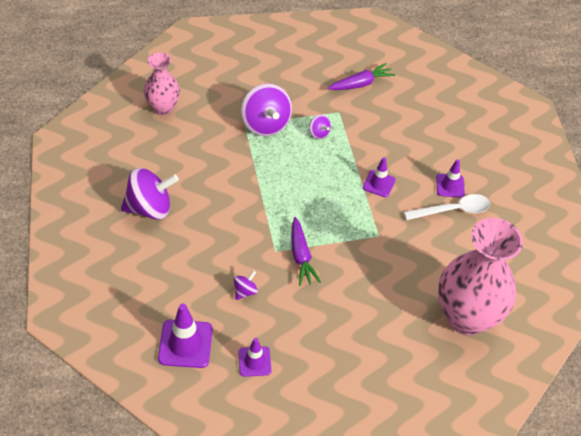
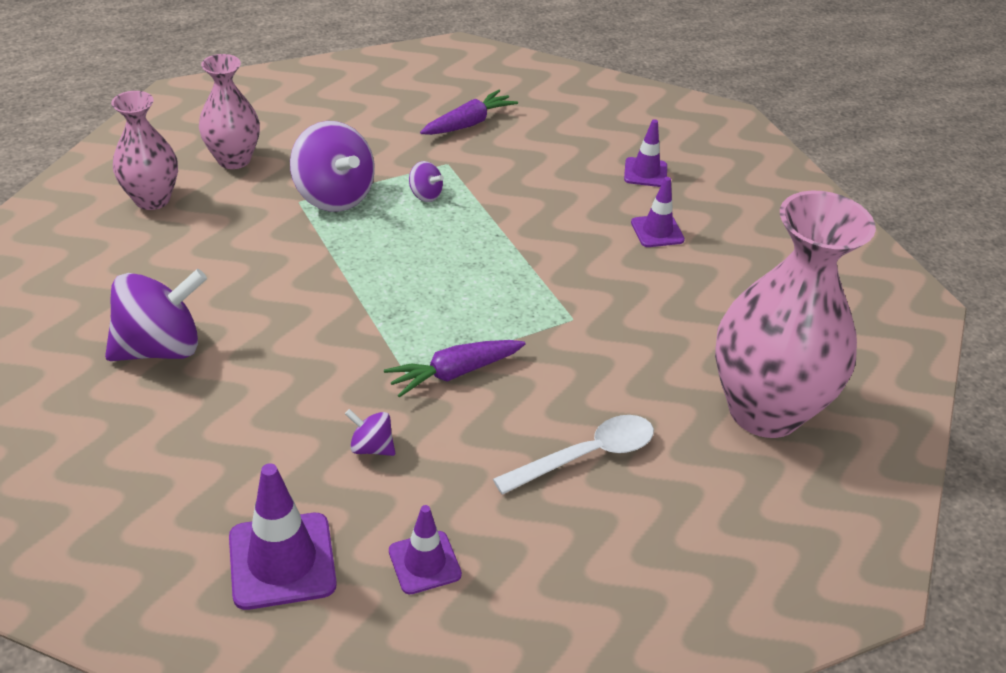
camera: 15 degrees left, 10 degrees down
(214, 87) = (234, 159): none -> pink vase
(245, 291) = (371, 447): purple spinning top -> purple spinning top turned 90 degrees counterclockwise
(301, 256) = (454, 373): purple carrot -> purple carrot turned 90 degrees clockwise
(379, 184) = (545, 247): purple traffic cone -> purple traffic cone (645, 173)
(453, 210) = (676, 263): white spoon -> white spoon (586, 455)

